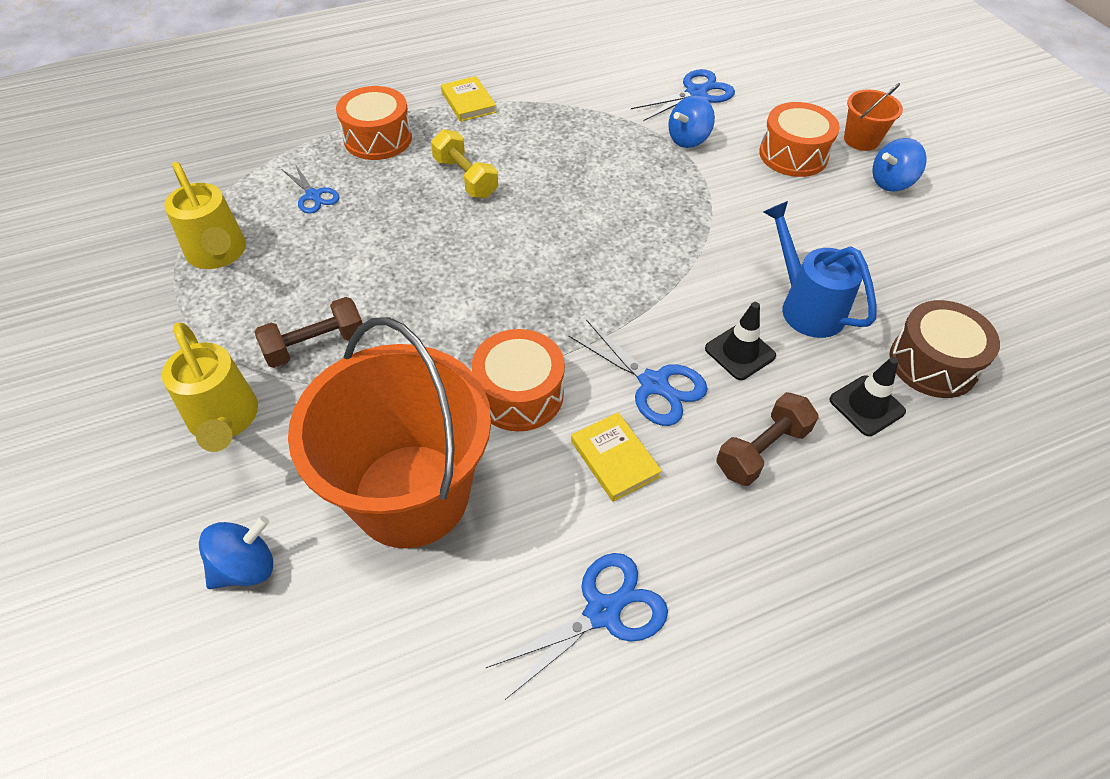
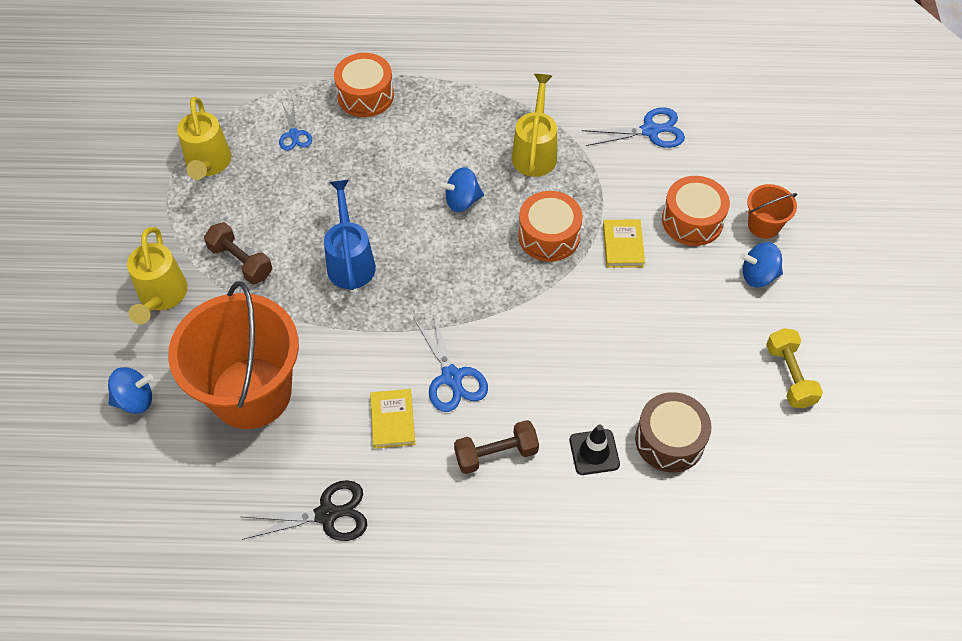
camera: 25 degrees right, 5 degrees up
(315, 345) = (241, 262): brown dumbbell -> brown dumbbell turned 45 degrees clockwise
(465, 178) = (413, 155): yellow dumbbell -> yellow dumbbell (789, 376)
(468, 102) = (453, 81): yellow book -> yellow book (623, 245)
(519, 394) = (356, 349): orange drum -> orange drum (549, 236)
(595, 140) = (535, 152): none -> yellow watering can
(602, 612) = (327, 514): blue scissors -> black scissors
(688, 139) = (612, 176): blue spinning top -> blue spinning top (462, 201)
(740, 352) = (529, 376): black traffic cone -> none
(806, 306) = (605, 359): blue watering can -> blue watering can (350, 261)

